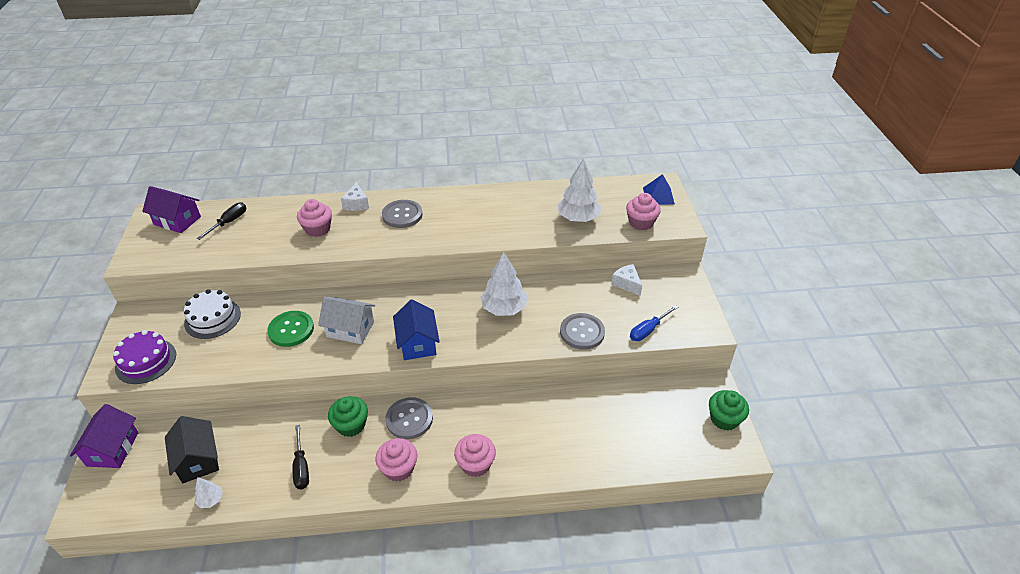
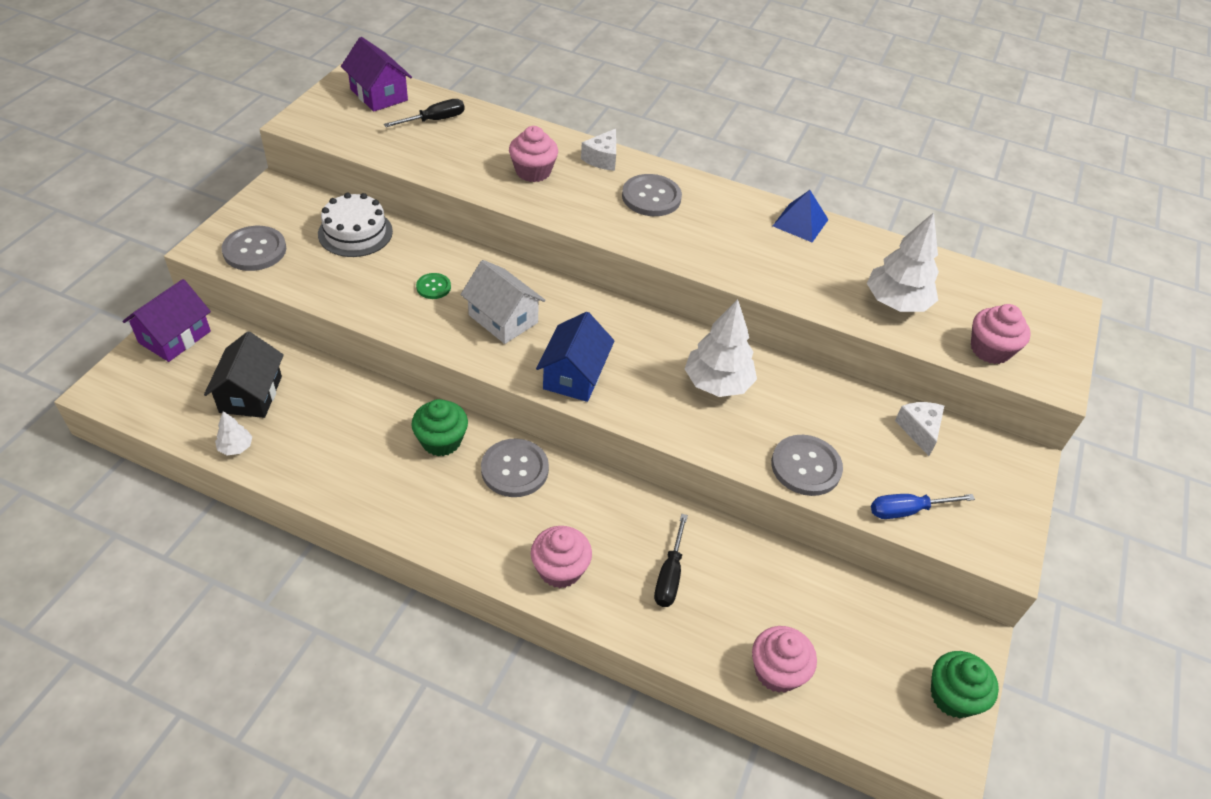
camera: 25 degrees right, 5 degrees up
(146, 361) = (254, 250): purple cake -> grey button
(291, 330) = (433, 287): green button -> green button, size x0.55
(301, 467) = (354, 462): black screwdriver -> black screwdriver (669, 575)
(398, 468) = (463, 524): pink cupcake -> pink cupcake (777, 671)
(658, 196) = (1047, 322): blue pyramid -> blue pyramid (800, 222)

